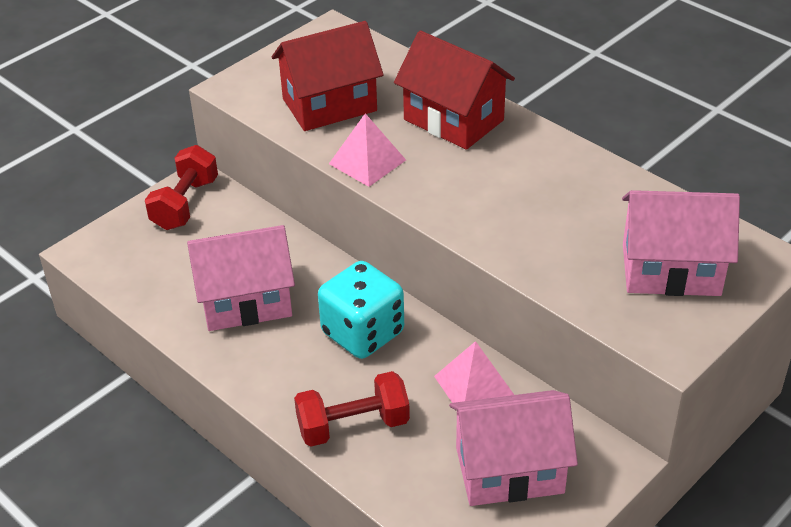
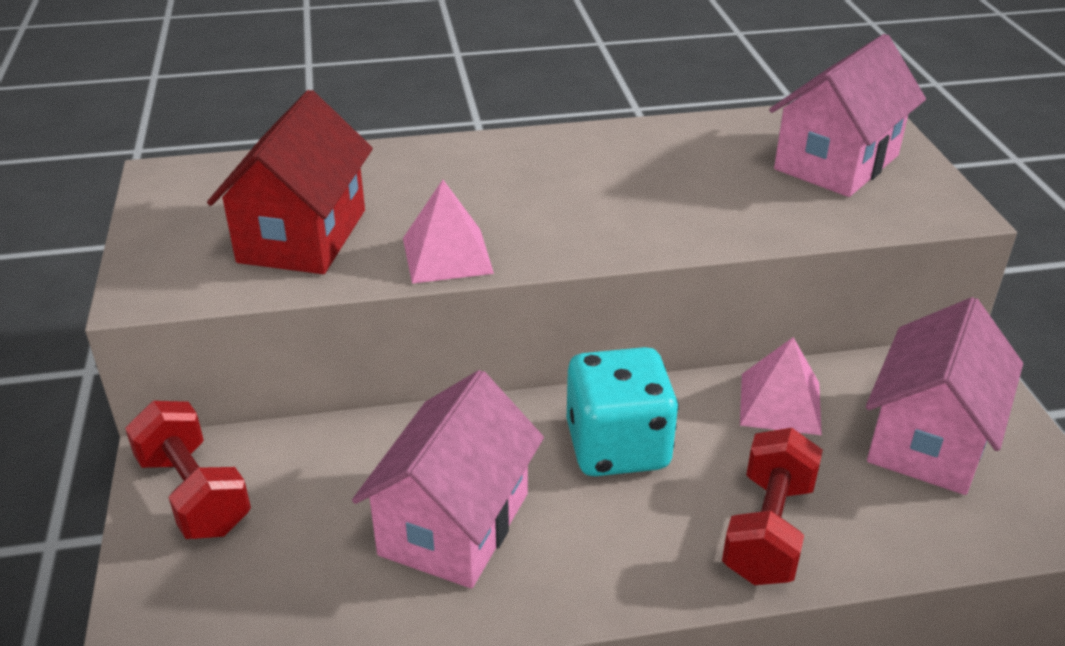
camera: 55 degrees left, 5 degrees down
(453, 120) = (453, 173): red house -> none

